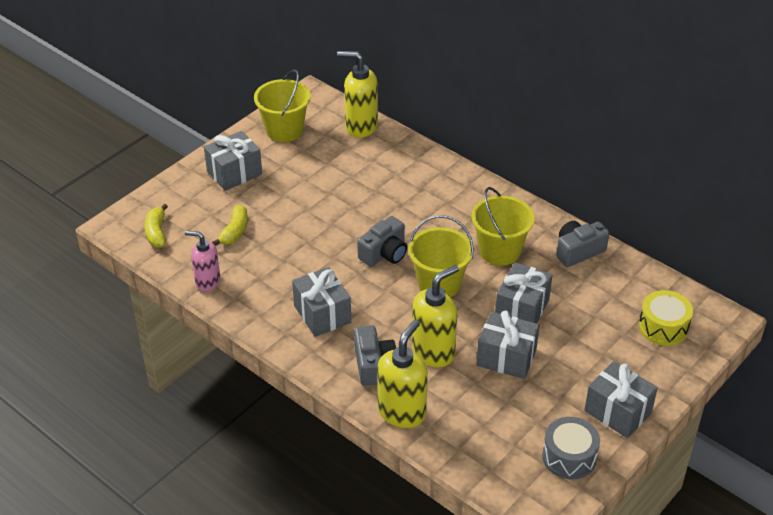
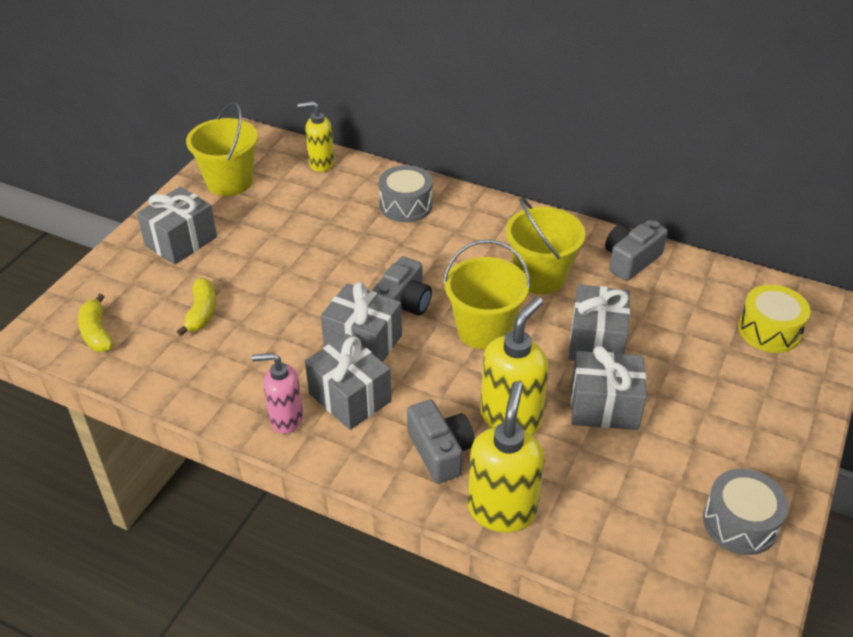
camera: 15 degrees left, 0 degrees up
(207, 281) = (183, 384): pink soap dispenser -> pink soap dispenser (285, 419)
(360, 126) = (321, 163): yellow soap dispenser -> yellow soap dispenser, size x0.66
(416, 174) = (406, 205): none -> grey drum
(618, 411) = (769, 448): grey gift -> grey gift (363, 342)

